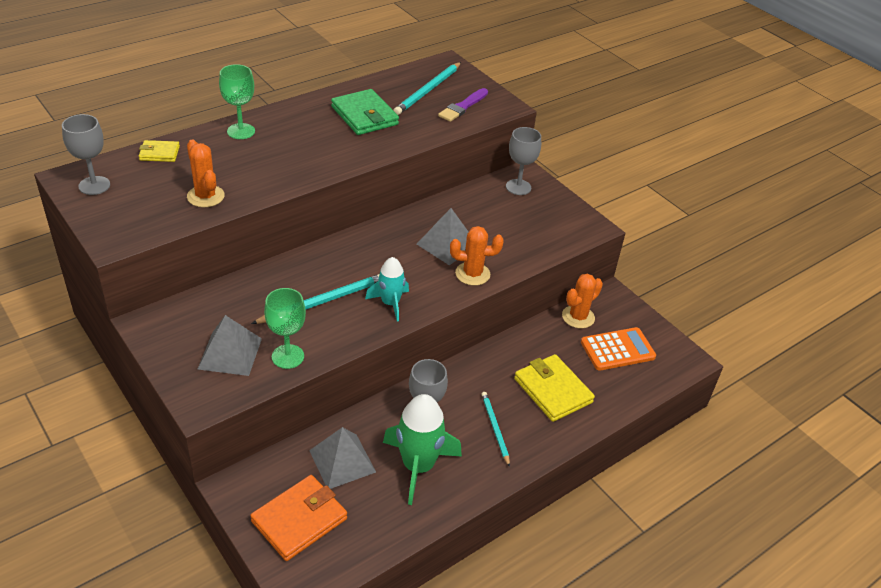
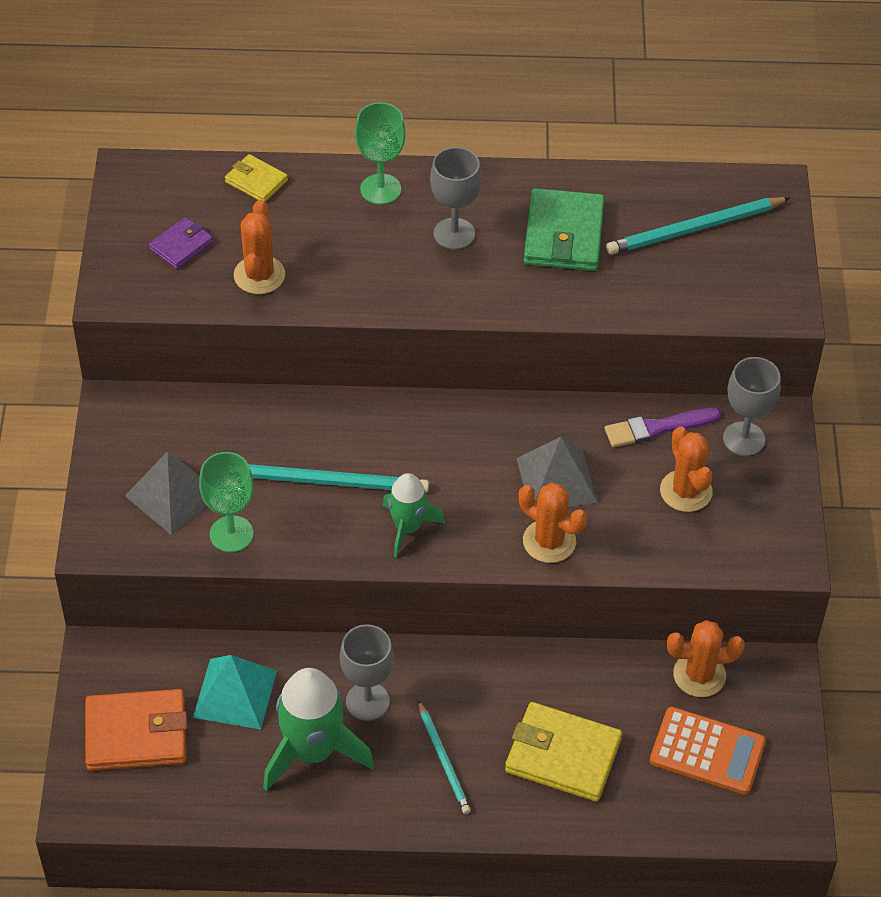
camera: 40 degrees right, 10 degrees up
(94, 185) = (149, 198): grey goblet -> grey goblet (454, 234)
(139, 201) = (181, 246): none -> purple wallet
(342, 461) = (235, 693): grey pyramid -> turquoise pyramid
(390, 303) = (408, 527): turquoise rocket -> green rocket
(463, 107) = (719, 281): purple brush -> purple brush (657, 428)
(495, 428) = (443, 760): turquoise pencil -> turquoise pencil turned 135 degrees clockwise
(515, 221) = (686, 491): none -> orange cactus
(553, 390) = (563, 755): yellow wallet -> yellow wallet turned 75 degrees counterclockwise

